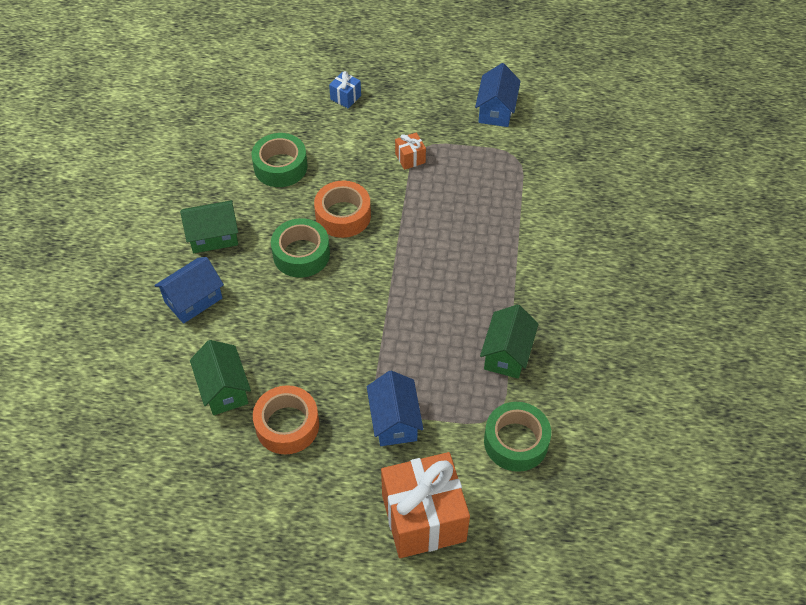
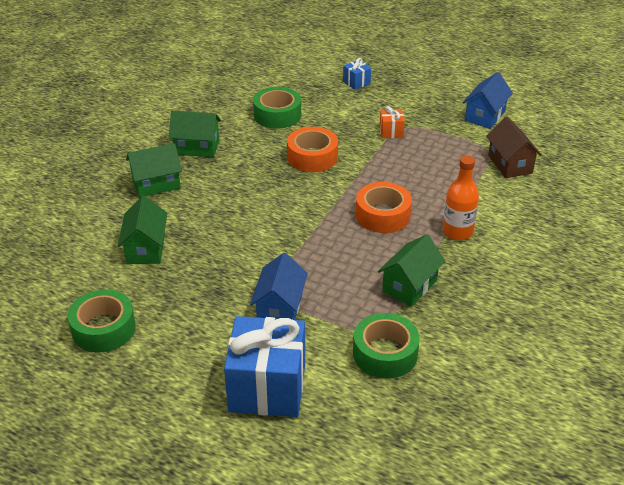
camera: 20 degrees right, 15 degrees down
(193, 300) = (156, 184): blue house -> green house
(287, 425) = (184, 287): orange tape -> orange tape (382, 215)
(301, 254) = (262, 174): green tape -> green tape (103, 329)
(423, 518) = (267, 387): orange gift -> blue gift
(526, 272) = (457, 232): none -> orange bottle
(544, 170) = (510, 164): none -> brown house

